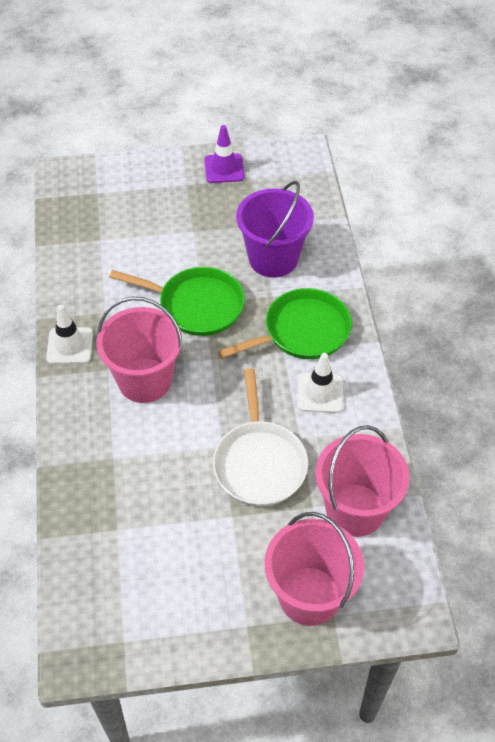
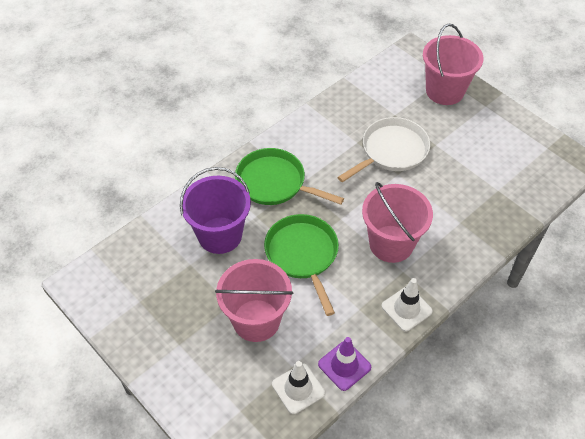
camera: 125 degrees left, 0 degrees up
(224, 168) = (139, 328): purple traffic cone -> purple traffic cone (344, 365)
(320, 393) = (316, 149): white traffic cone -> white traffic cone (298, 388)
(355, 510) = (379, 97): pink bucket -> pink bucket (256, 320)

